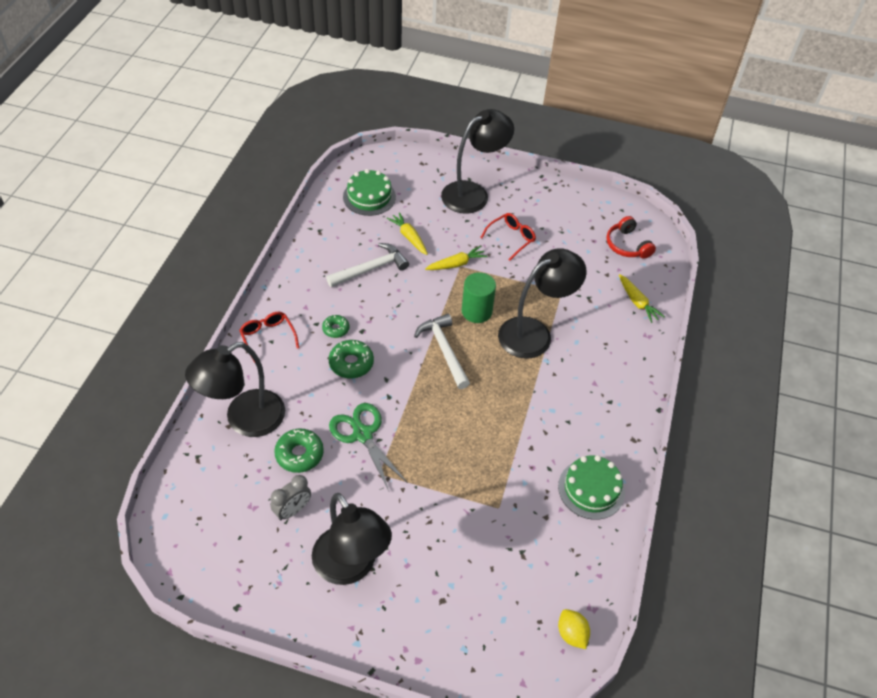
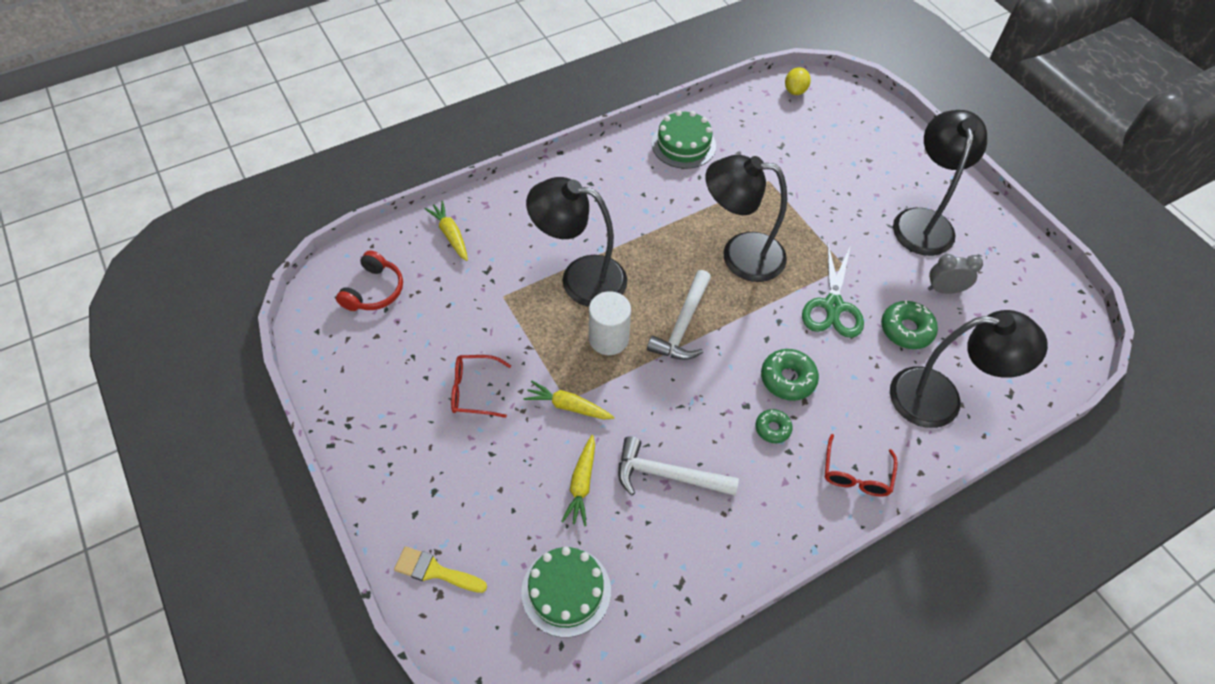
camera: 135 degrees left, 5 degrees up
(434, 168) = (435, 571): none -> yellow brush
(473, 193) = (438, 486): black lamp -> black lamp (740, 255)
(476, 311) = (608, 338): green cylinder -> white cylinder
(637, 302) = (450, 235): yellow carrot -> yellow carrot turned 45 degrees counterclockwise

